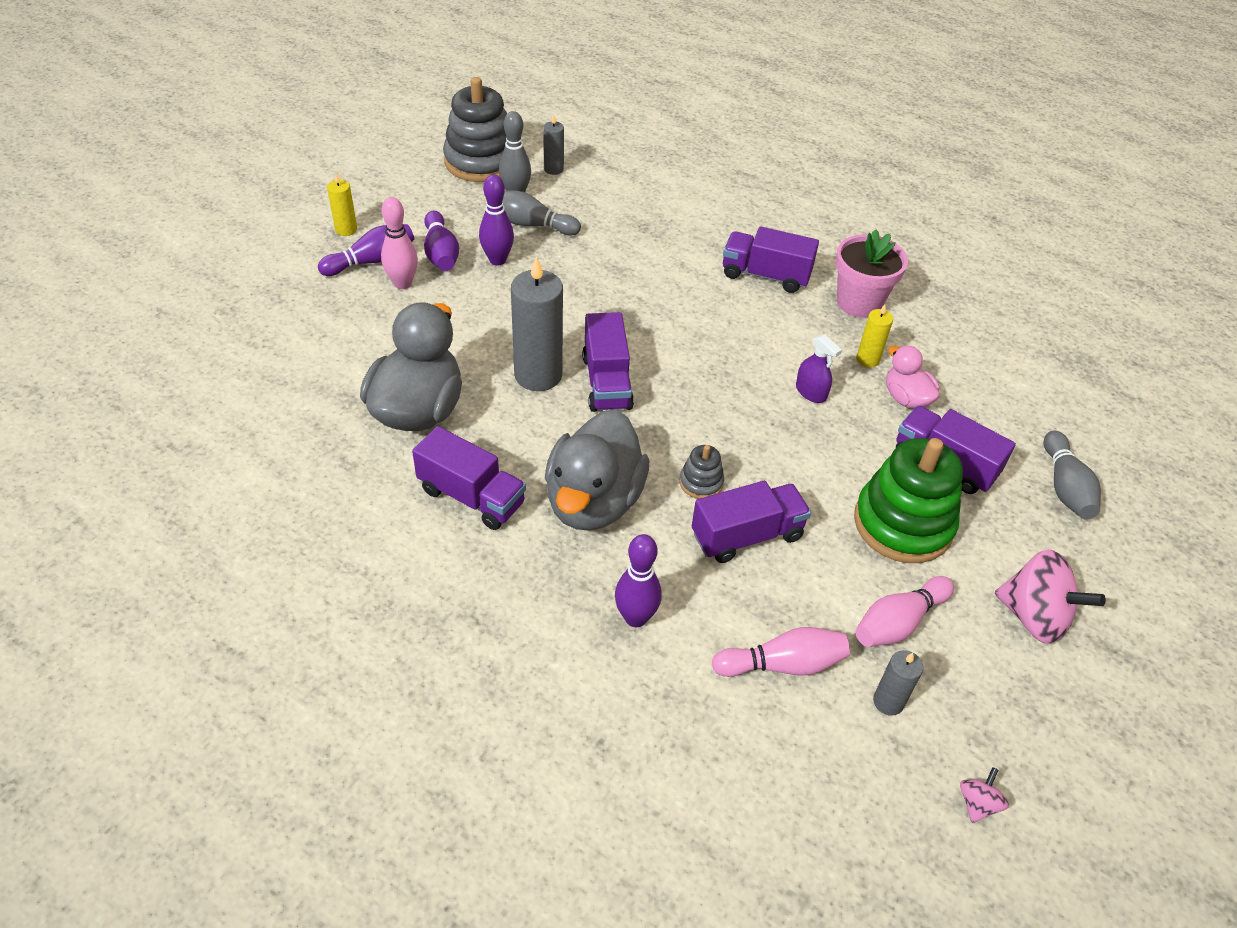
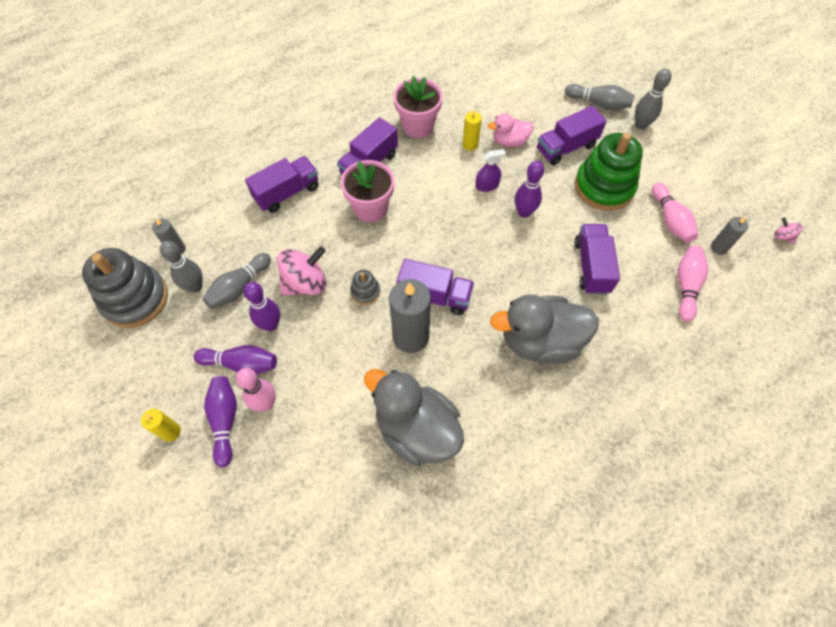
camera: 65 degrees left, 15 degrees up
(471, 497) = (513, 416): purple truck -> purple truck (287, 193)
(593, 501) = (540, 341): grey duck -> grey duck turned 135 degrees clockwise
(635, 618) = (638, 349): purple bowling pin -> purple bowling pin (524, 212)
(700, 294) = (370, 208): none -> pink flower pot
(701, 482) = (542, 274): grey stacking toy -> grey stacking toy (365, 292)
(1034, 616) = (679, 160): pink spinning top -> pink spinning top (305, 283)
(1065, 550) = (640, 125): none -> grey bowling pin

